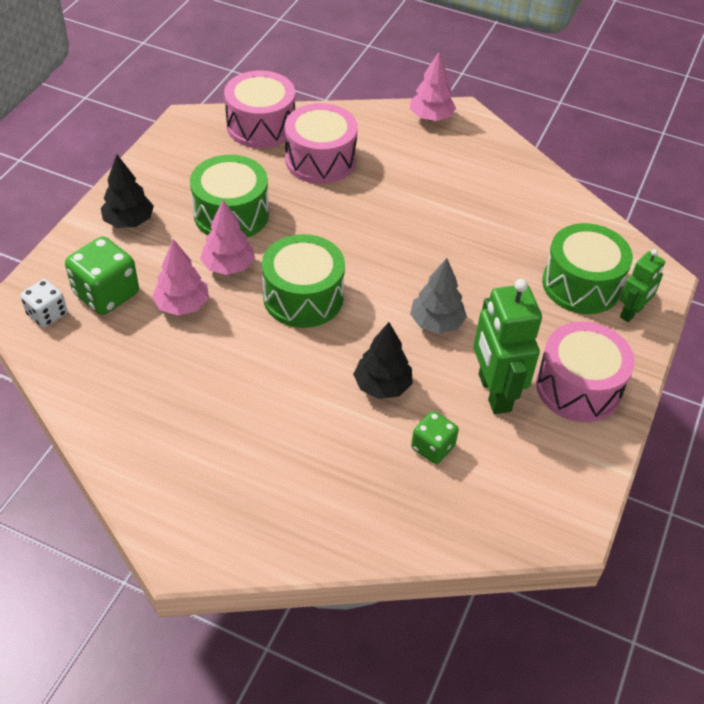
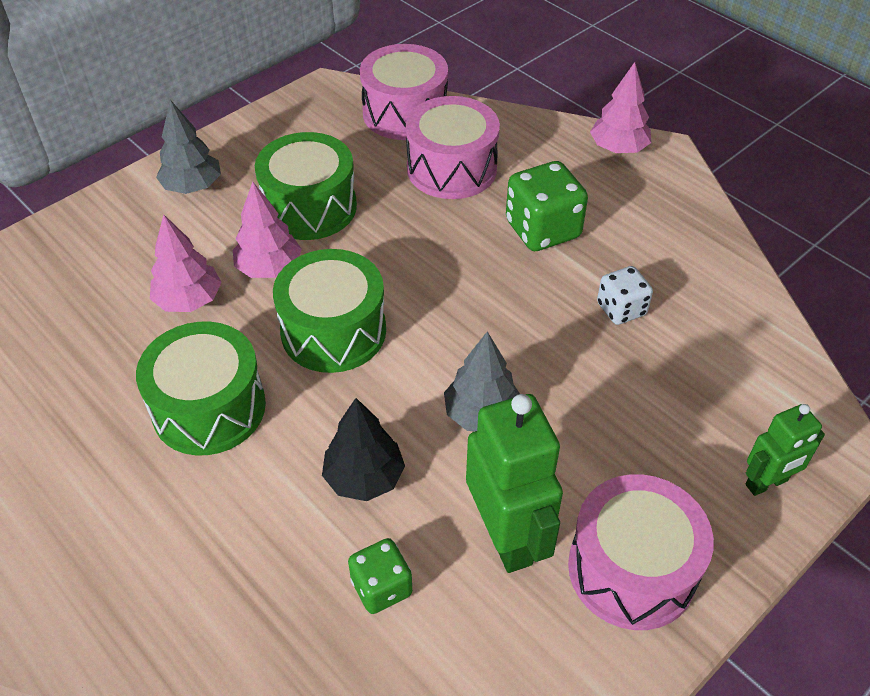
camera: 25 degrees right, 0 degrees up
(47, 314) = (40, 269): white dice -> white dice (621, 309)
(106, 294) = (116, 263): green dice -> green dice (542, 230)
(129, 221) = (192, 187): black tree -> grey tree
(493, 392) = (506, 536): green robot -> green robot turned 150 degrees clockwise
(581, 285) = (710, 420): green drum -> green drum (209, 408)

